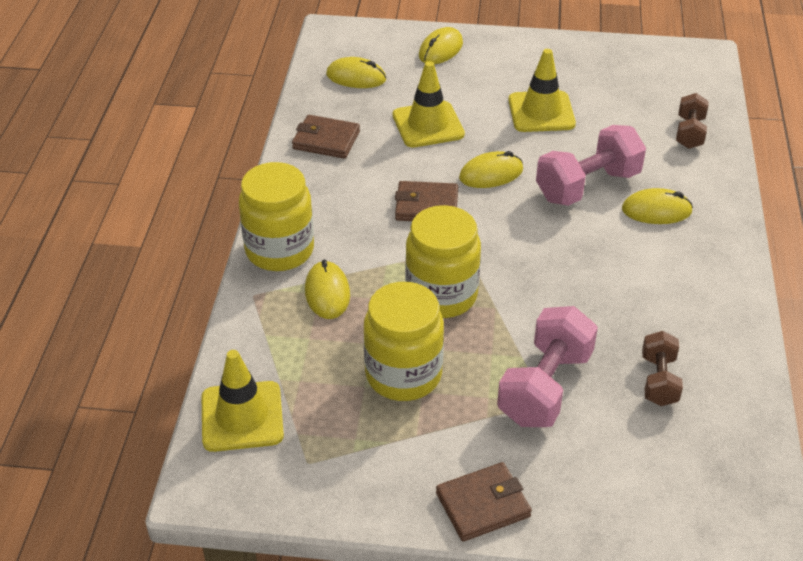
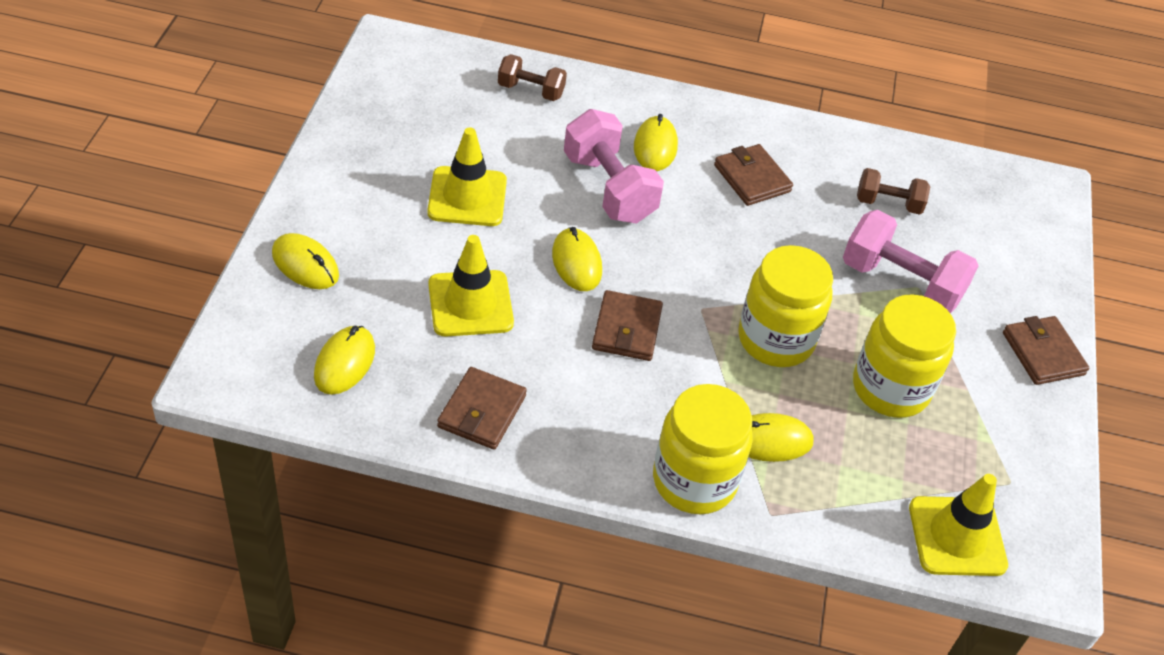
camera: 90 degrees left, 5 degrees up
(646, 276) = (752, 178): none -> brown wallet

